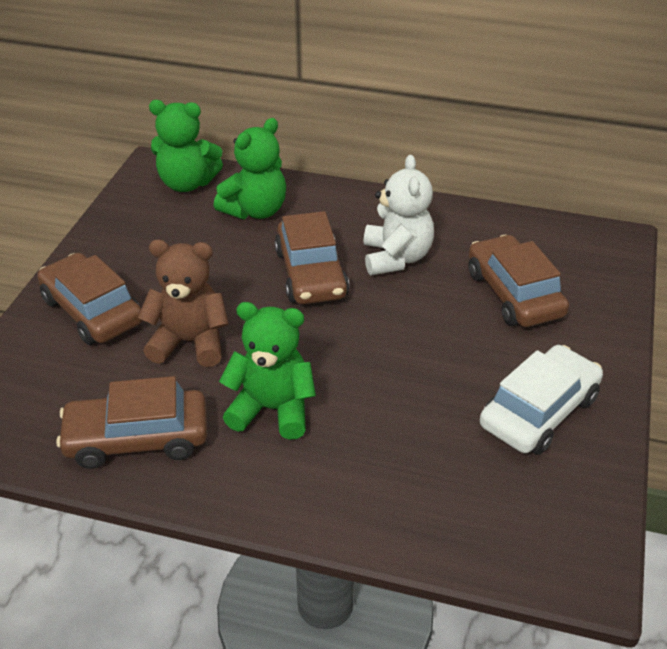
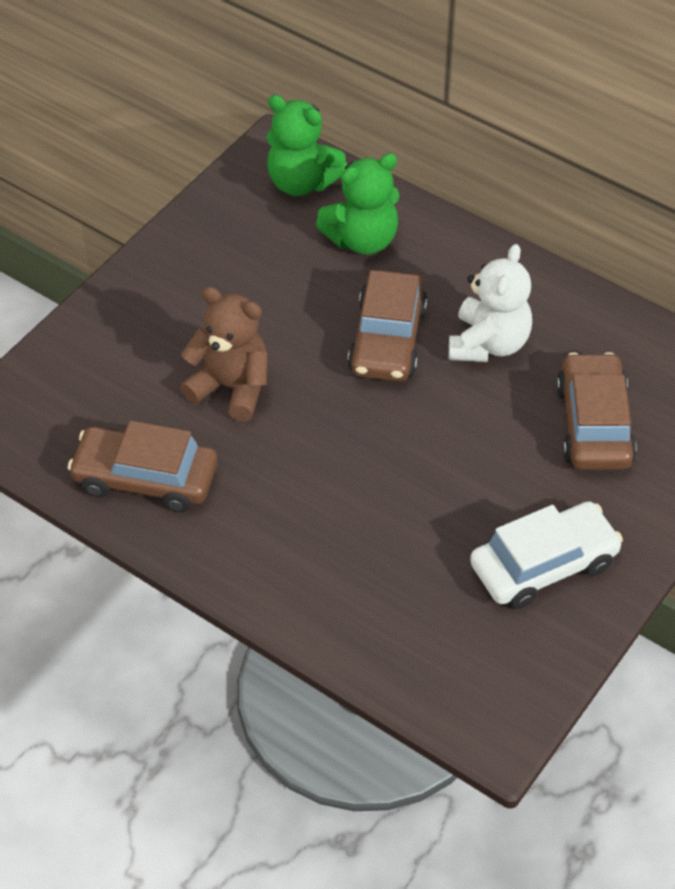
camera: 20 degrees right, 10 degrees up
(92, 311) = (148, 324): brown car -> none
(272, 409) = (282, 485): green teddy bear -> none

